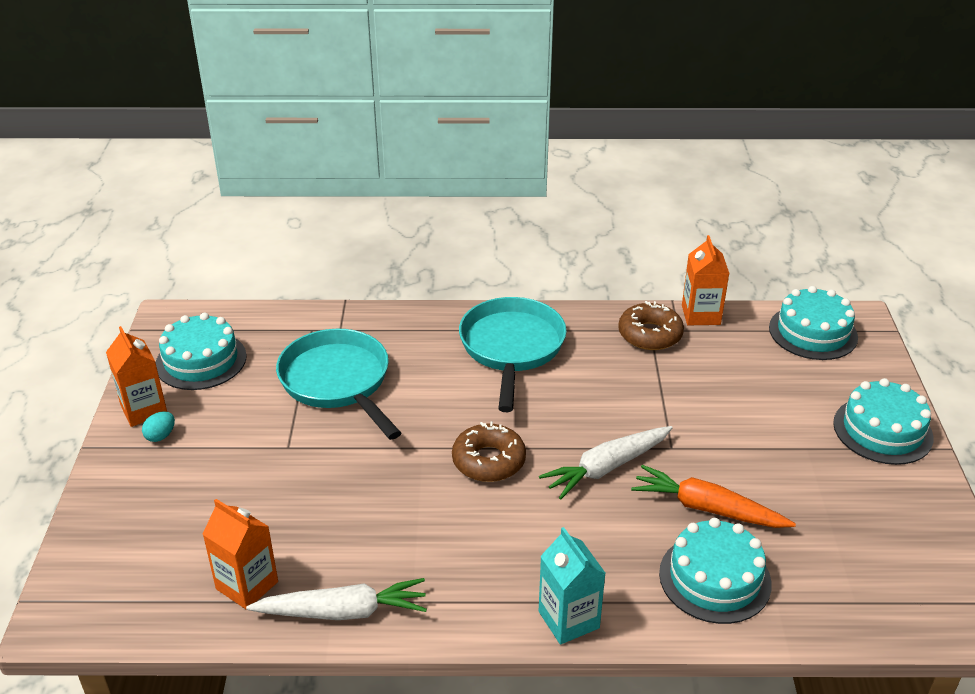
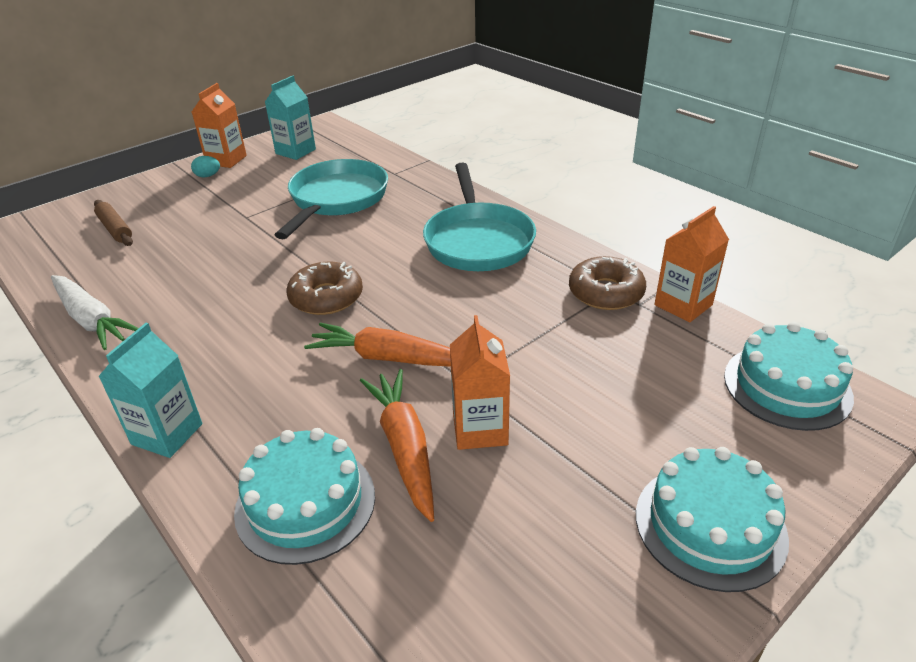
camera: 50 degrees right, 0 degrees up
(181, 540) = (115, 229): none -> brown rolling pin
(201, 360) = (295, 151): turquoise cake -> turquoise carton
(247, 585) = (90, 271): orange carton -> orange carton (480, 429)
(512, 348) = (477, 241): turquoise pan -> turquoise pan turned 120 degrees clockwise
(606, 468) = (389, 358): white carrot -> orange carrot

